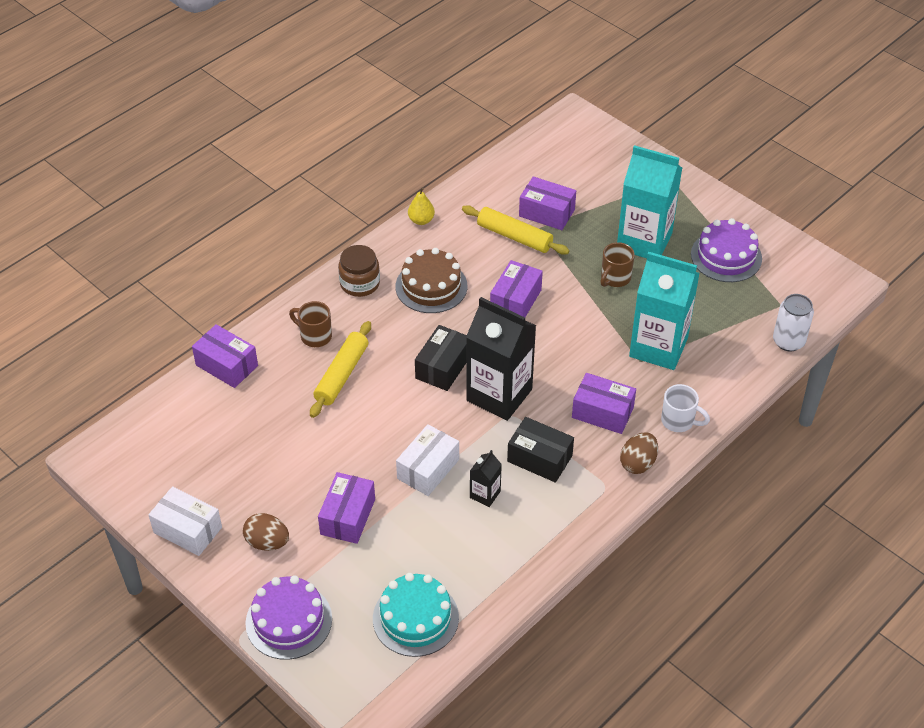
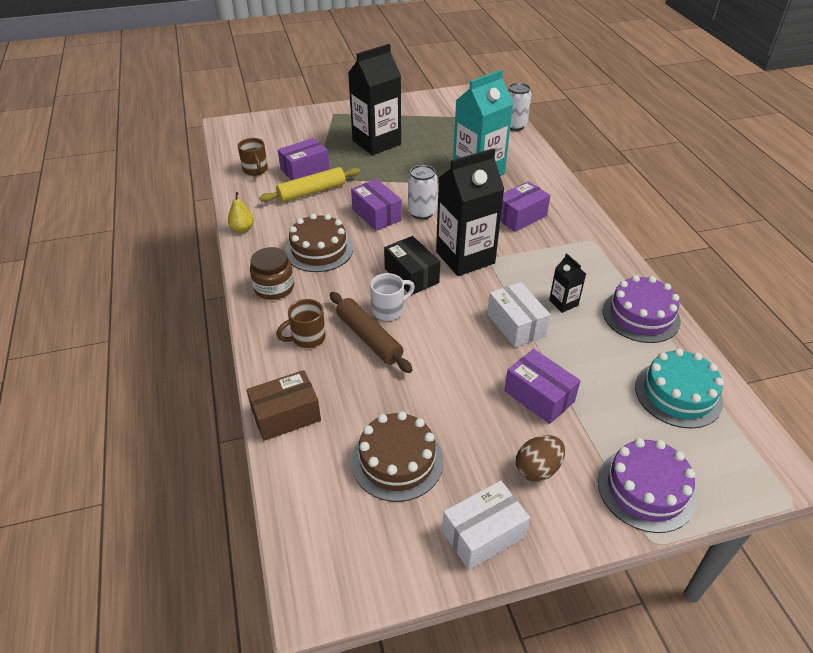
camera: 60 degrees left, 5 degrees down
(224, 451) = (397, 461): none -> brown cake
(227, 365) = (286, 415): purple box -> brown box
(341, 375) = (369, 338): yellow rolling pin -> brown rolling pin
(539, 458) = (544, 261): black box -> none
(546, 332) = (422, 212): none -> white can
(615, 278) = (398, 165): brown mug -> brown mug (255, 170)
(638, 463) = (579, 219): brown egg -> none
(644, 241) = (376, 142): turquoise carton -> black carton
(679, 421) = (552, 188): white mug -> white mug (389, 310)
(726, 256) = (422, 120): purple cake -> purple cake (641, 315)

